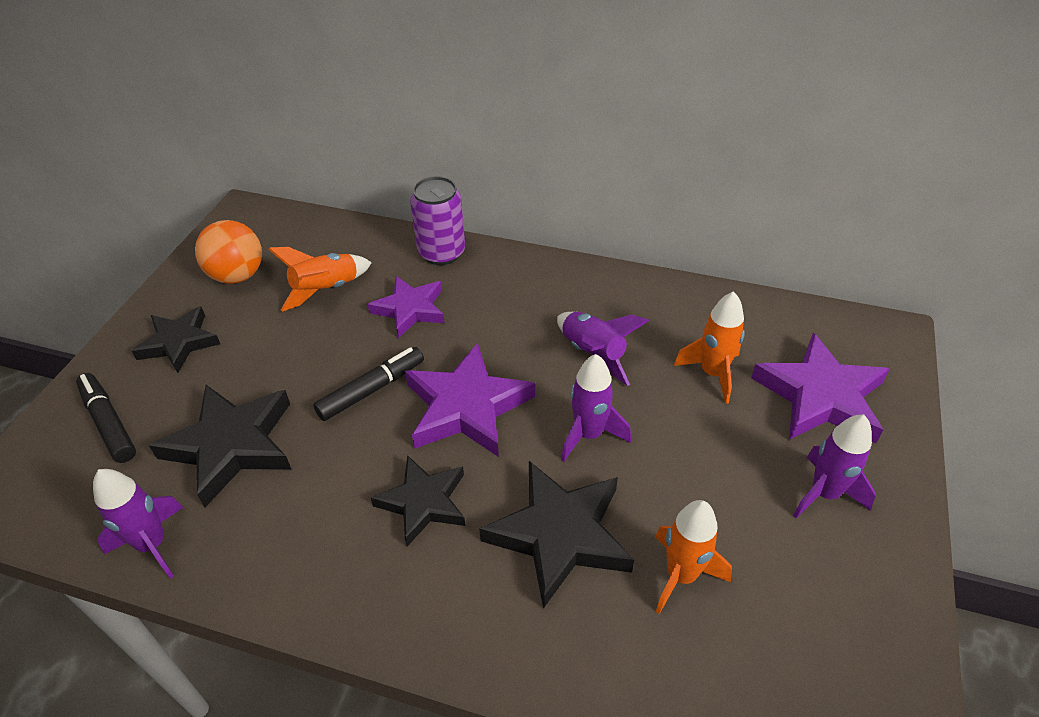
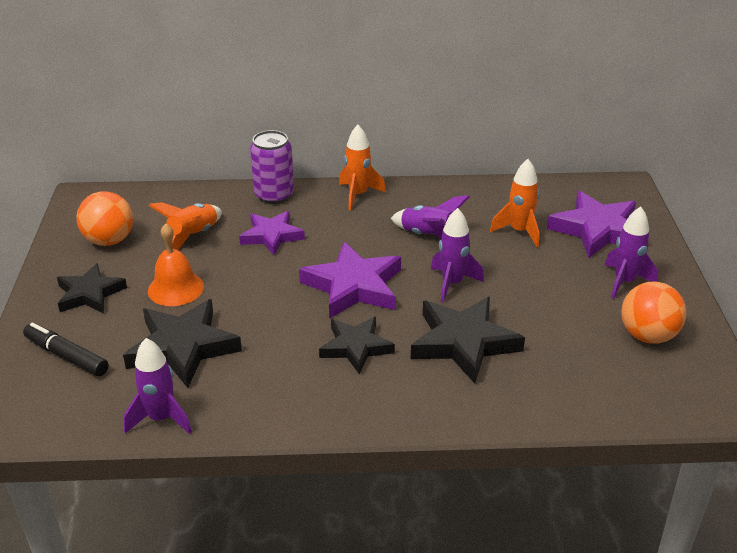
camera: 20 degrees left, 10 degrees down
(269, 358) = (175, 288): none -> orange bell
(372, 390) = (274, 291): black marker -> none
(681, 575) = (556, 345): orange rocket -> orange rocket (358, 195)
(820, 598) = (647, 336): none -> orange ball

